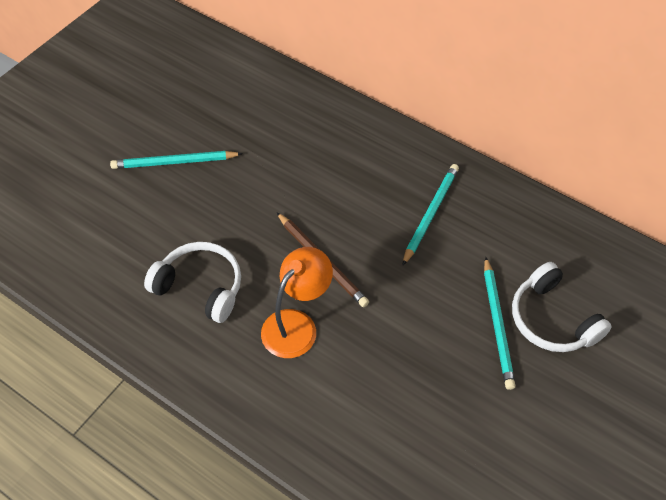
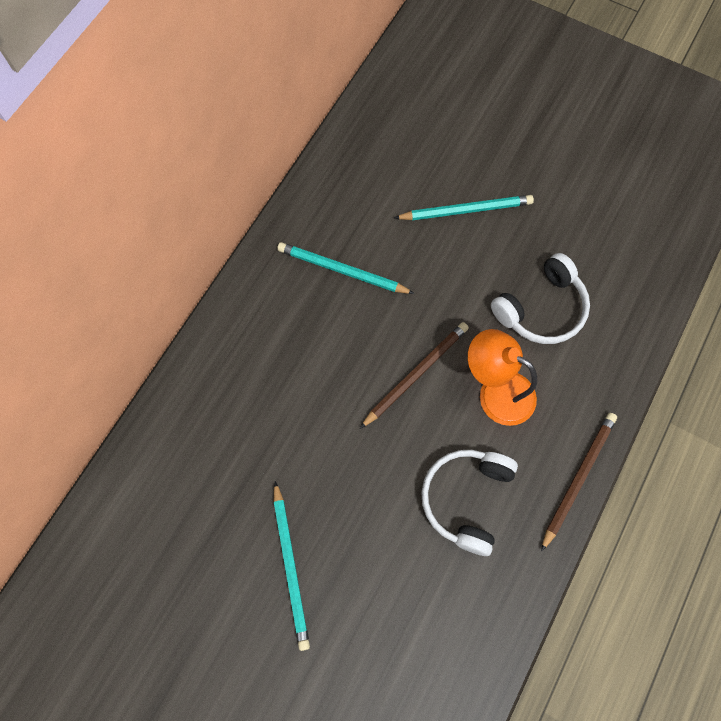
camera: 95 degrees left, 15 degrees up
(200, 383) = (578, 478): none -> brown pencil
(552, 319) = (453, 166): white headphones -> white headphones (541, 309)

